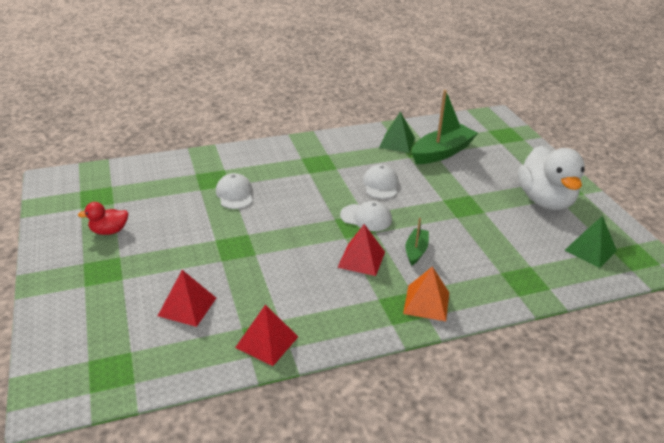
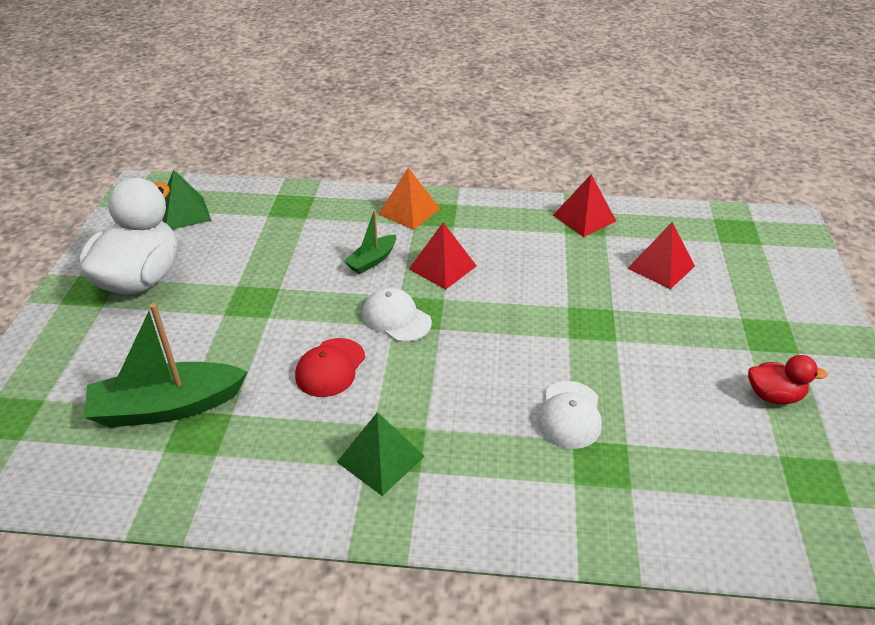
camera: 155 degrees left, 5 degrees up
(380, 184) = (330, 368): white cap -> red cap
(397, 142) = (216, 458): green pyramid -> green pyramid (380, 459)

